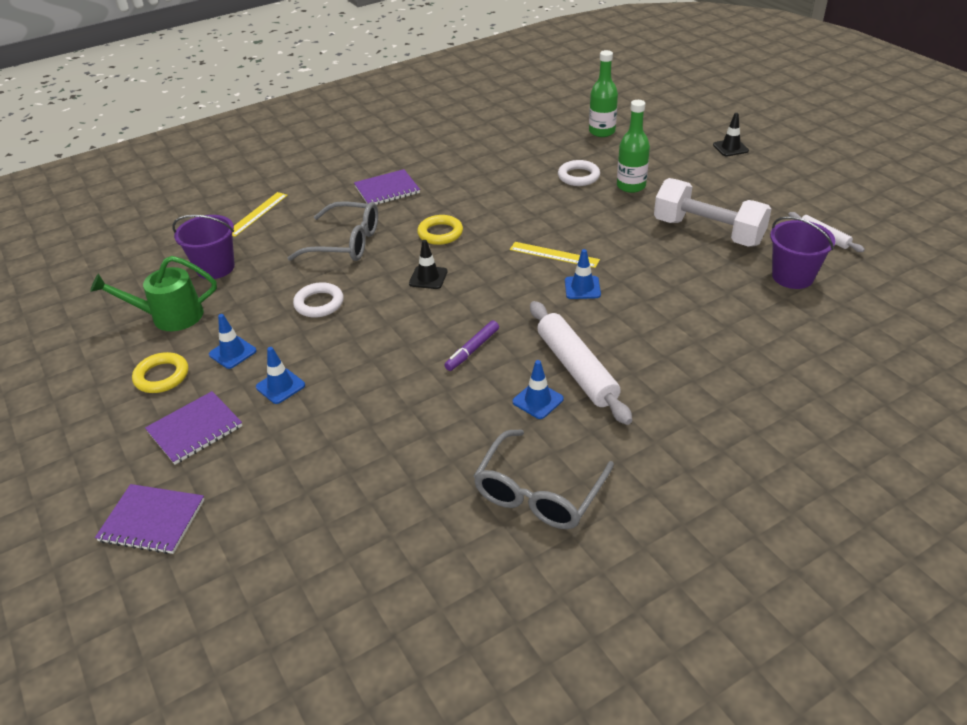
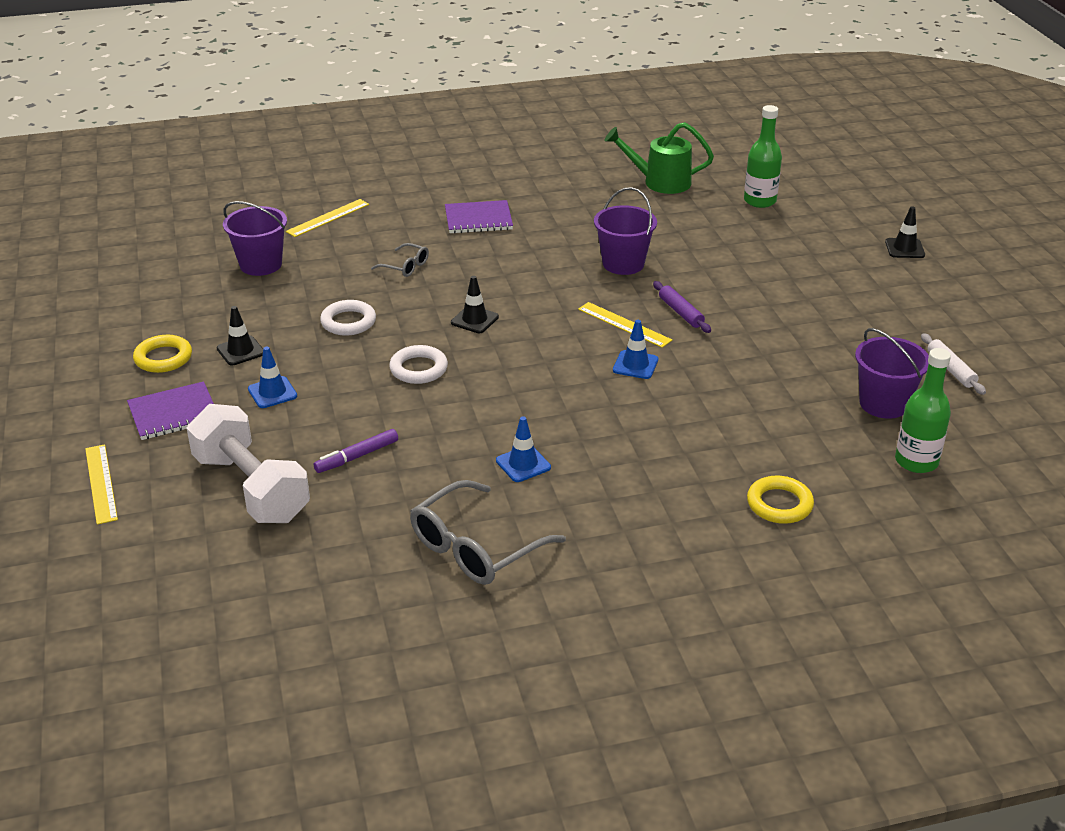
camera: 15 degrees right, 5 degrees down
(152, 520) = (101, 483): purple notebook -> yellow ruler
(169, 316) = (195, 303): green watering can -> green watering can (660, 182)
(232, 352) = (240, 351): blue traffic cone -> black traffic cone
(345, 243) = (405, 266): grey glasses -> grey glasses, size x0.51
(440, 233) = (512, 277): yellow ring -> yellow ring (779, 504)
(472, 350) = (482, 401): purple marker -> purple marker (357, 456)
(525, 203) = (623, 264): none -> purple bucket
(577, 369) = (581, 443): white rolling pin -> none
(578, 176) = (702, 246): white ring -> white ring (418, 369)
(593, 235) = (680, 312): none -> purple rolling pin
(631, 186) = (756, 269): green bottle -> green bottle (916, 461)
(708, 232) = (815, 336): white dumbbell -> white dumbbell (251, 488)

